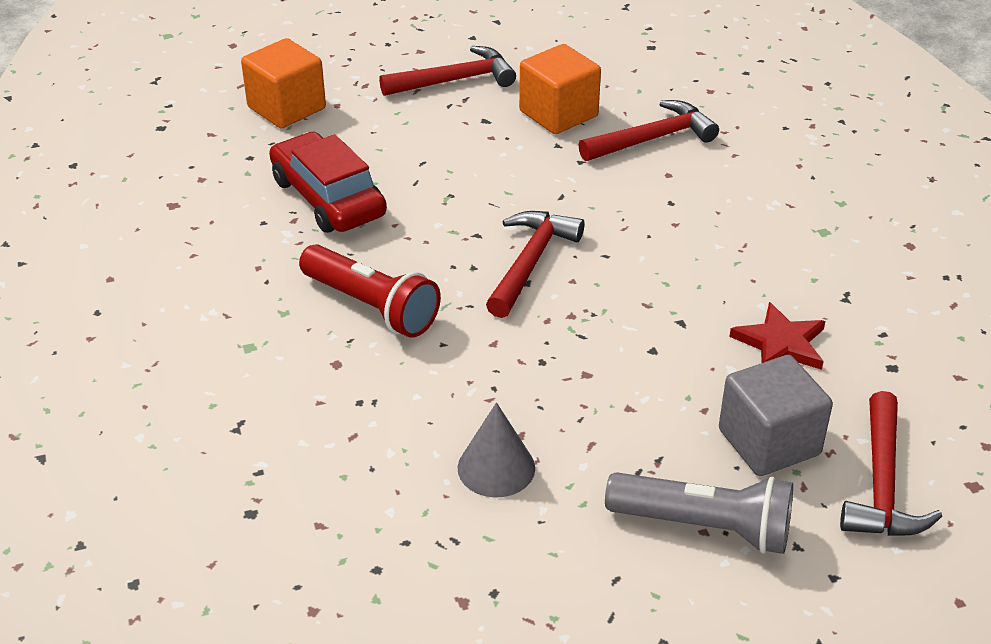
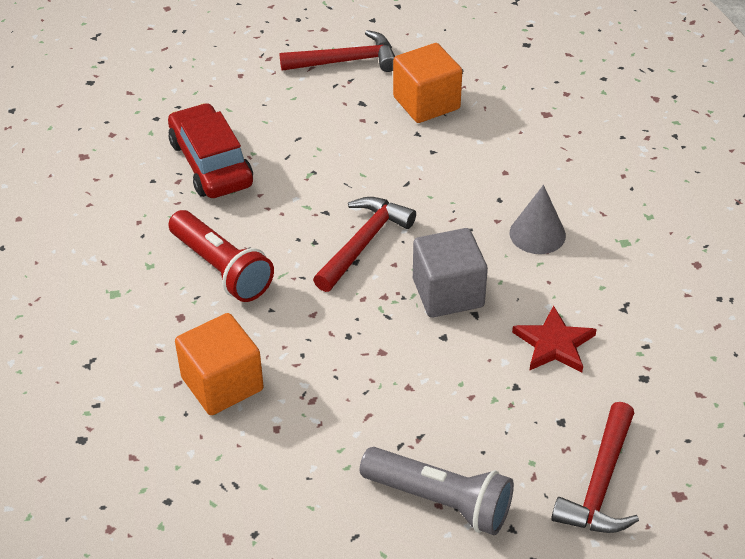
camera: 10 degrees right, 5 degrees up
(286, 108) = (197, 74): orange cube -> orange cube (222, 384)
(496, 468) = (285, 426): grey cone -> grey cone (537, 234)
(652, 138) = (501, 136): red hammer -> none
(769, 442) = (516, 433): grey cube -> grey cube (448, 293)

